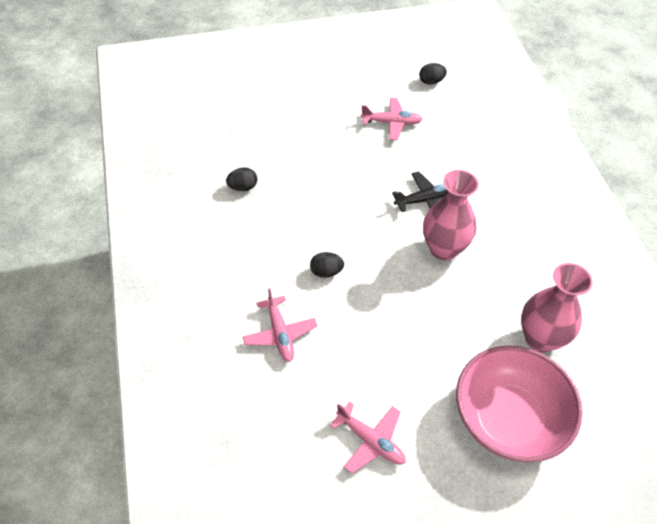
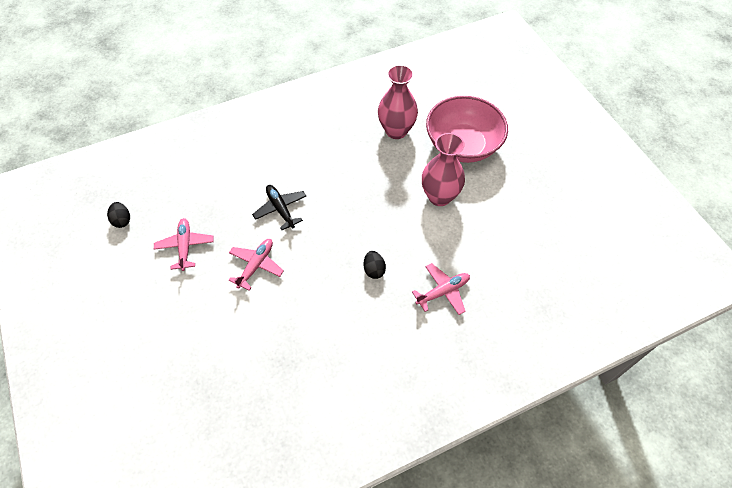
camera: 100 degrees left, 5 degrees up
(243, 187) = (290, 362): black egg -> none
(370, 441) = (507, 217): pink plane -> pink plane (256, 265)
(443, 249) = (330, 191): pink vase -> pink vase (439, 196)

